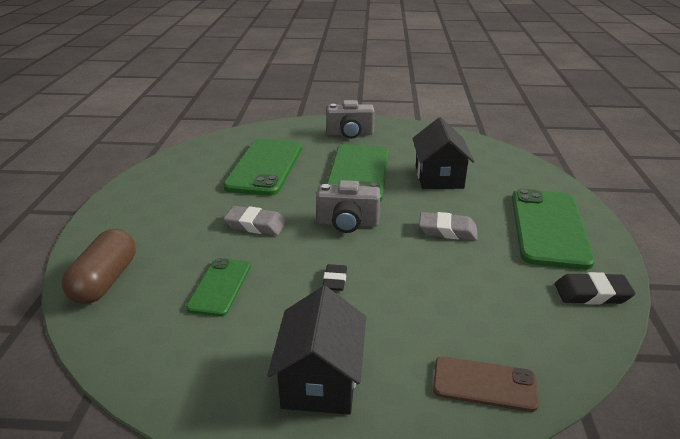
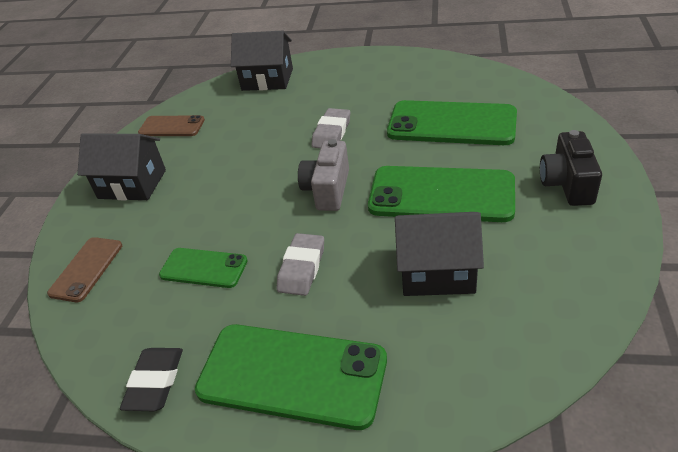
camera: 100 degrees right, 10 degrees up
(105, 281) = (267, 79): brown capsule -> black house
(184, 365) = (171, 127): none -> brown phone
(220, 287) = (246, 128): green phone -> green phone (203, 268)
(334, 280) = (236, 185): black eraser -> none
(350, 134) = (567, 184): grey camera -> black camera

